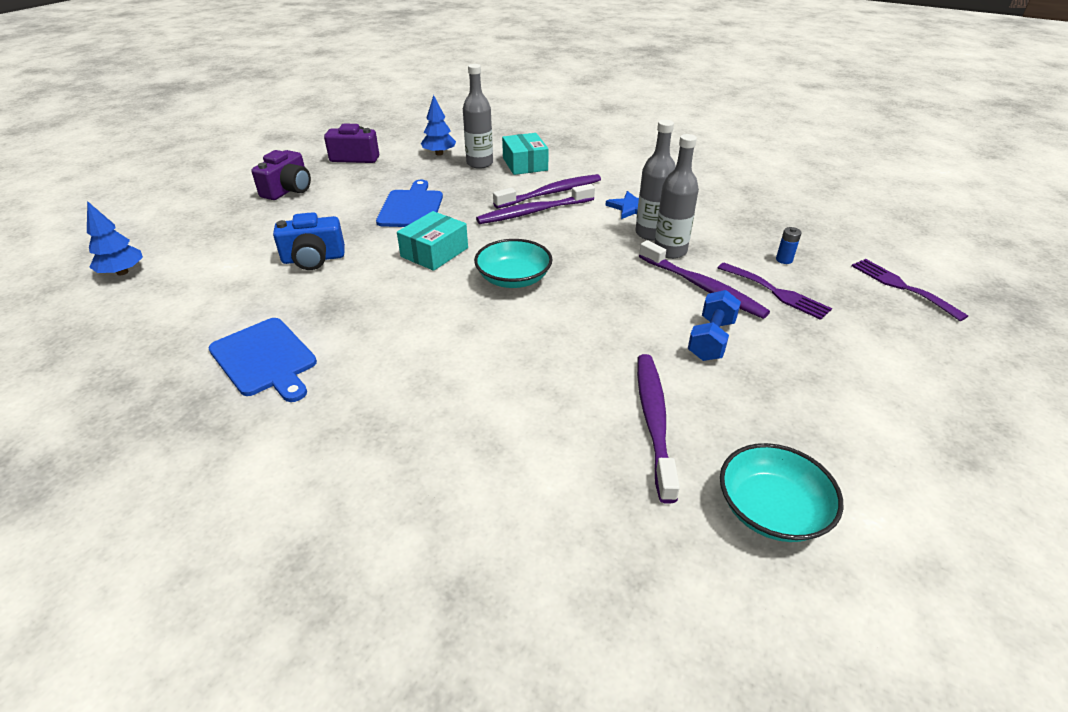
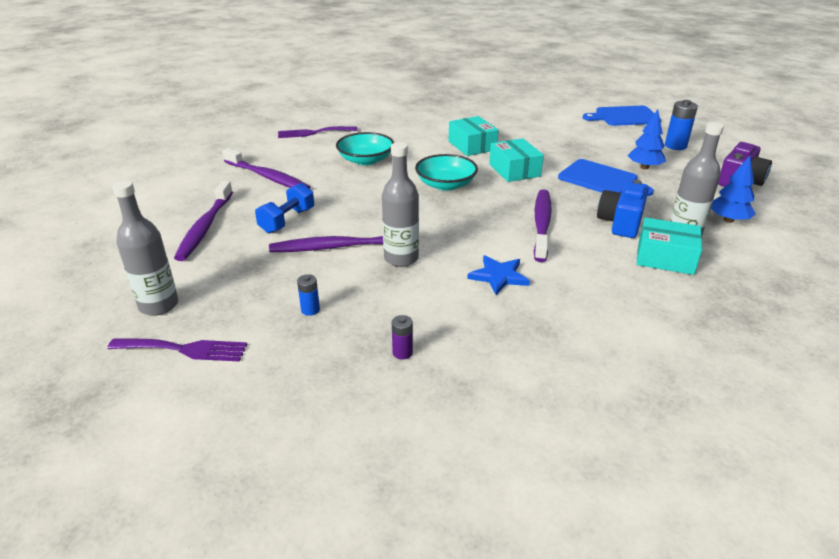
camera: 125 degrees right, 5 degrees down
(122, 272) = (583, 97): blue tree -> blue tree (644, 167)
(265, 359) = (452, 113): blue cutting board -> blue cutting board (624, 117)
(288, 190) = (675, 146): purple camera -> blue battery
(313, 259) = (547, 137): blue camera -> blue camera (621, 223)
(386, 299) = (472, 145): none -> turquoise box
(551, 193) = (574, 246): purple toothbrush -> purple toothbrush (205, 227)
(651, 233) = (440, 263): grey bottle -> grey bottle (159, 305)
(711, 340) = (287, 221): blue dumbbell -> blue dumbbell turned 60 degrees clockwise
(756, 212) = (402, 353): none -> purple battery
(771, 509) = (182, 180): turquoise bowl -> turquoise bowl (365, 160)
(776, 292) = (283, 275): purple fork -> purple fork (313, 133)

